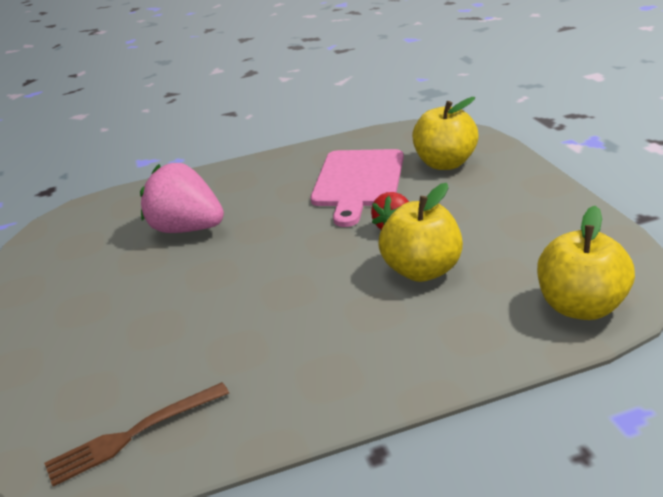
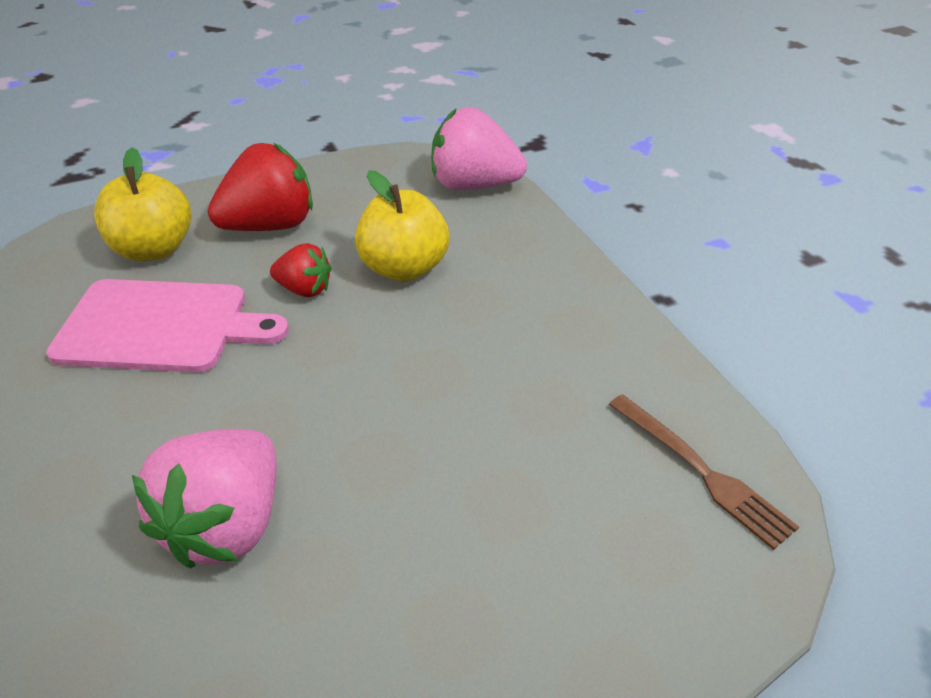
camera: 100 degrees left, 10 degrees up
(482, 202) = (270, 226): none -> red strawberry
(580, 307) = (473, 185): yellow apple -> pink strawberry

